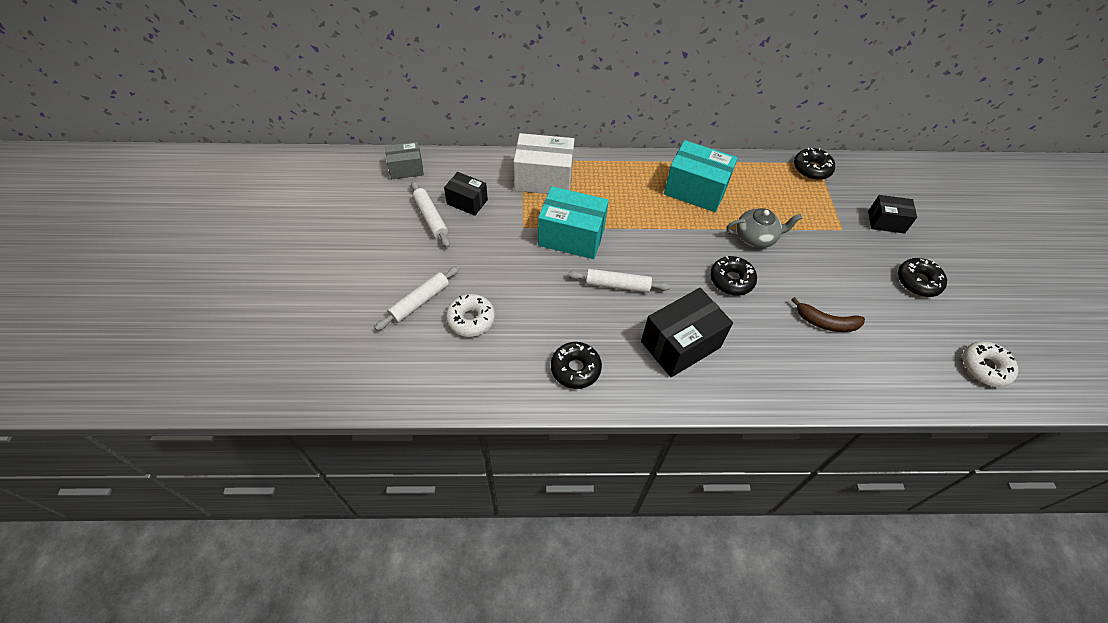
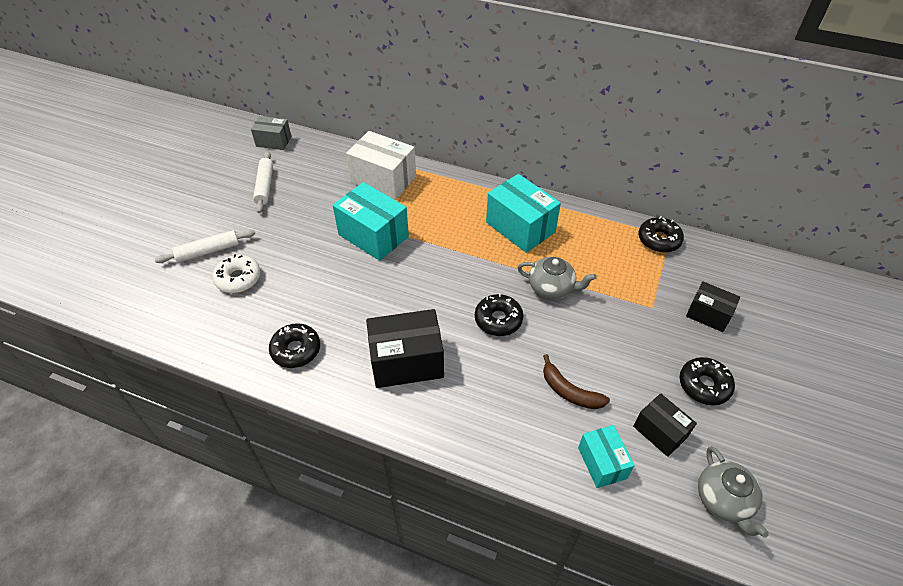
camera: 25 degrees right, 5 degrees down
(467, 202) = (304, 181): black box -> black box (660, 432)
(617, 285) = (385, 290): white rolling pin -> none
(886, 372) = (602, 463): none -> turquoise box
(984, 368) = (723, 500): white donut -> grey teapot

